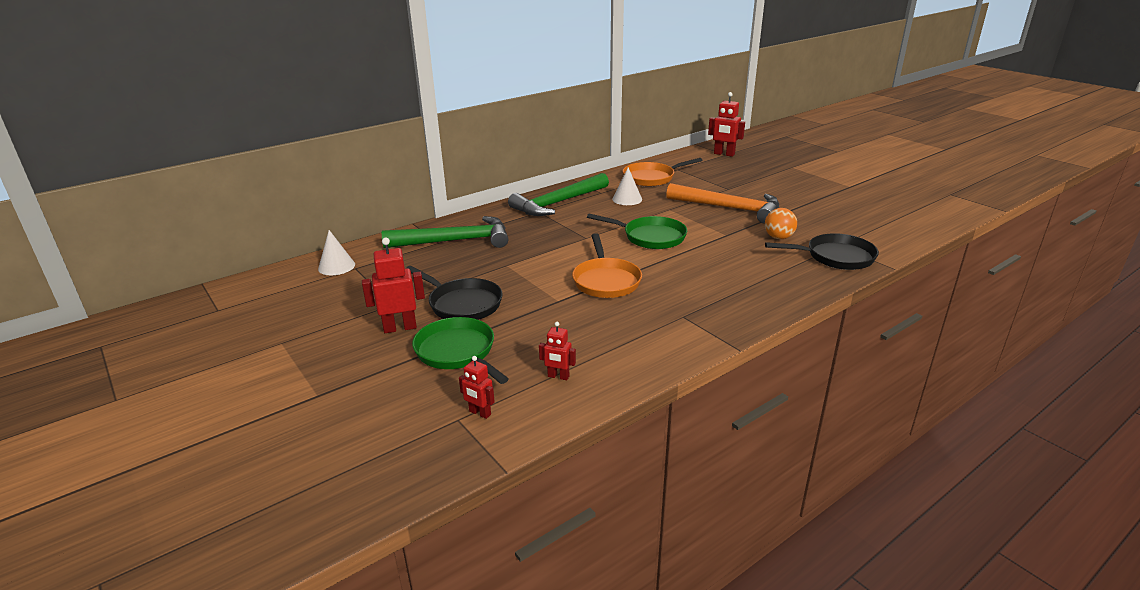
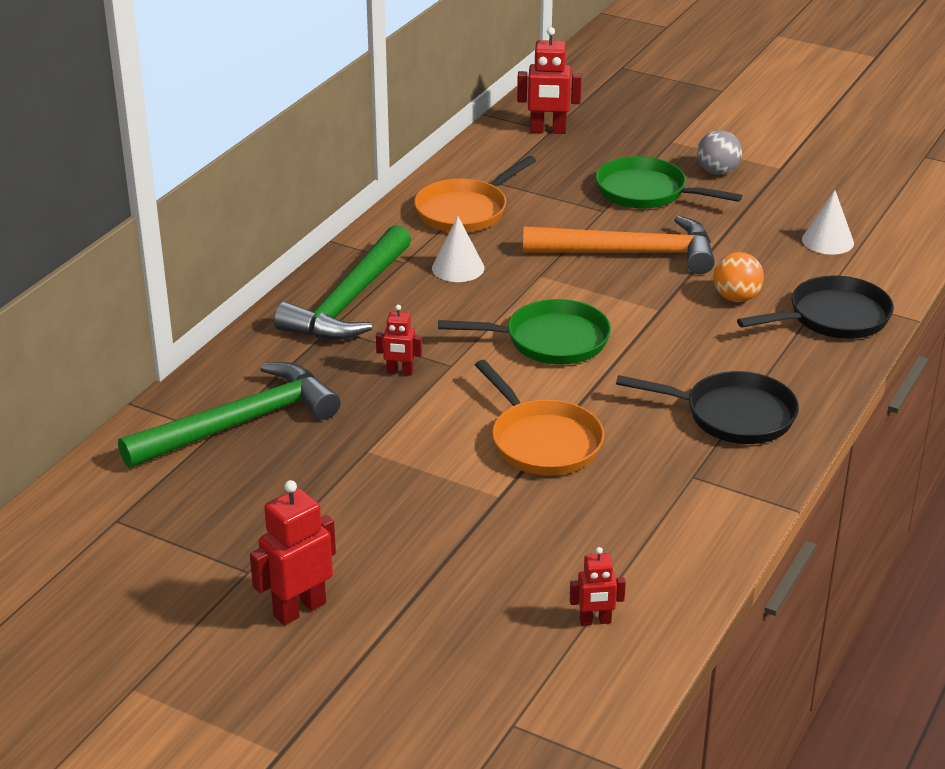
camera: 25 degrees left, 5 degrees up
(336, 266) = (80, 526): white cone -> white cone (827, 241)
(458, 352) = (424, 625): green pan -> green pan (646, 192)
(462, 304) = (359, 541): black pan -> black pan (733, 415)
(479, 413) = (534, 706): red robot -> red robot (400, 372)
(809, 183) = (717, 172): none -> grey ball

